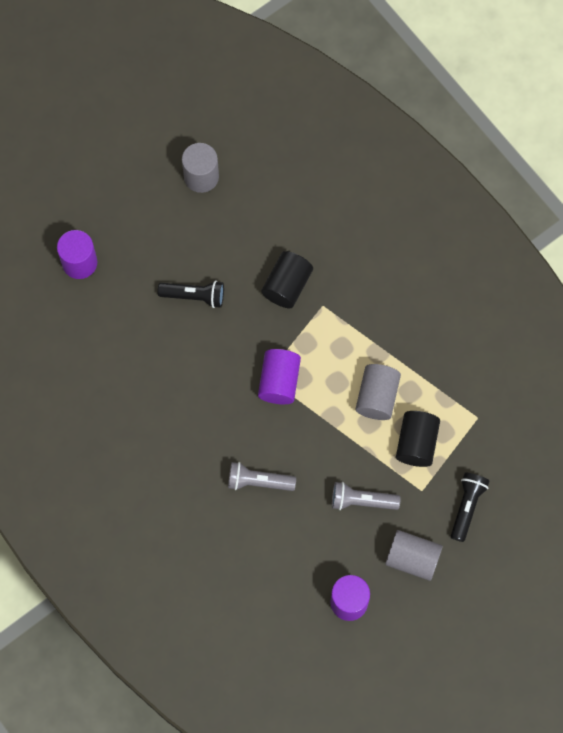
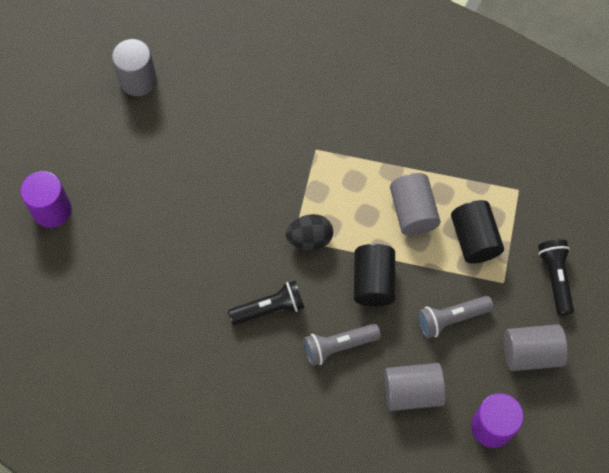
camera: 25 degrees left, 5 degrees down
(194, 296) = (185, 193): black flashlight -> black flashlight (269, 308)
(279, 382) = (309, 239): purple cylinder -> black egg
(287, 285) = (271, 145): black cylinder -> black cylinder (373, 282)
(299, 545) = (412, 392): none -> grey cylinder

